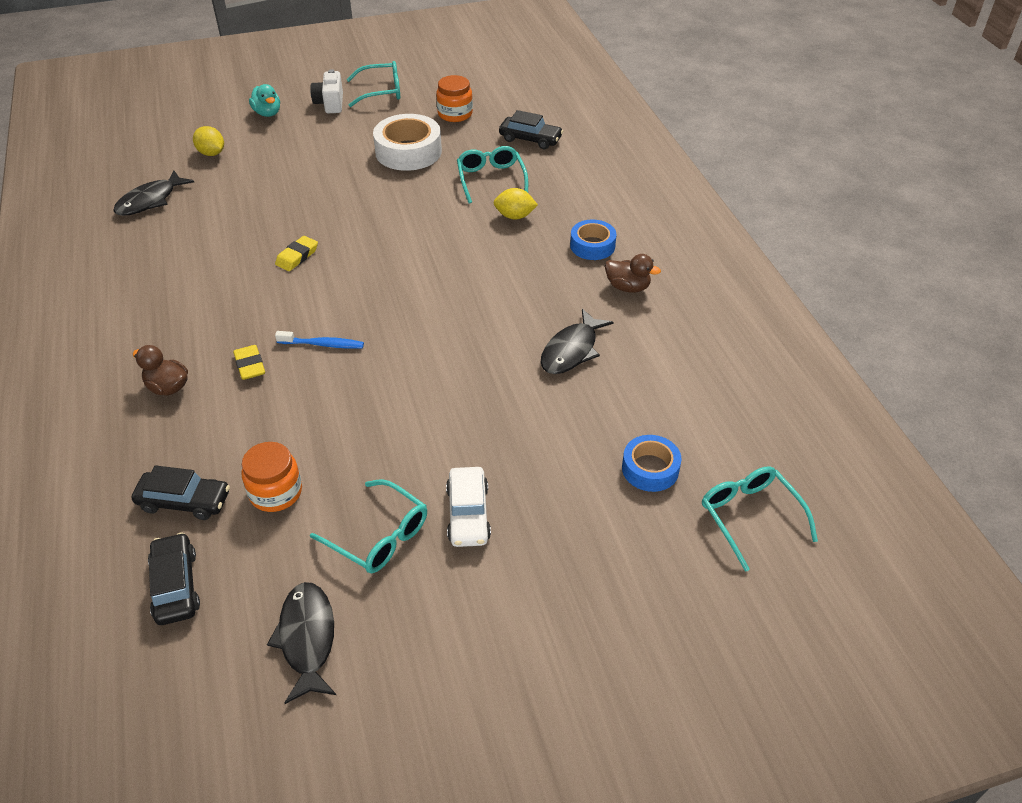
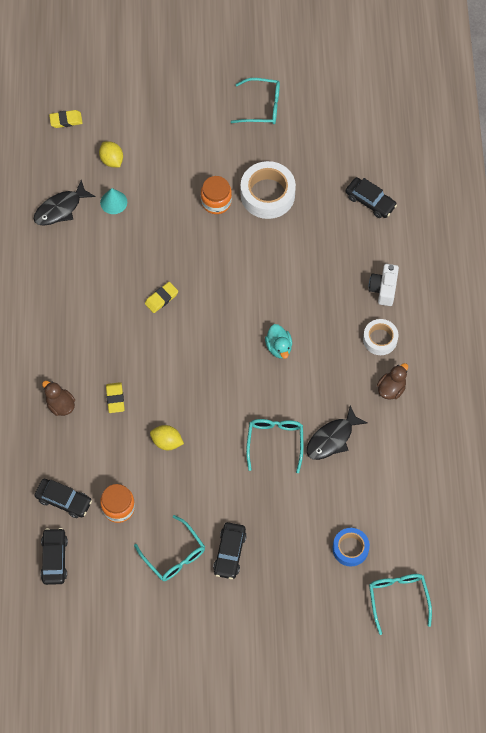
camera: 15 degrees right, 20 degrees up
(150, 132) = (66, 120): none -> yellow eraser
(219, 185) = (113, 202): none -> turquoise cone
(267, 113) = (162, 116): turquoise duck -> turquoise duck (279, 347)
(307, 638) = (122, 611): black fish -> none
(323, 344) = (166, 391): blue toothbrush -> none
(330, 103) = (216, 114): white camera -> white camera (383, 289)
(455, 114) = (317, 153): orange jar -> orange jar (216, 202)
(468, 514) = (229, 553): white car -> black car
(491, 179) = (324, 244): turquoise glasses -> turquoise glasses (275, 442)
(515, 216) = (331, 292): yellow lemon -> yellow lemon (167, 442)
(592, 246) = (380, 339): blue tape -> white tape
(627, 287) = (391, 388): brown duck -> brown duck turned 90 degrees counterclockwise

